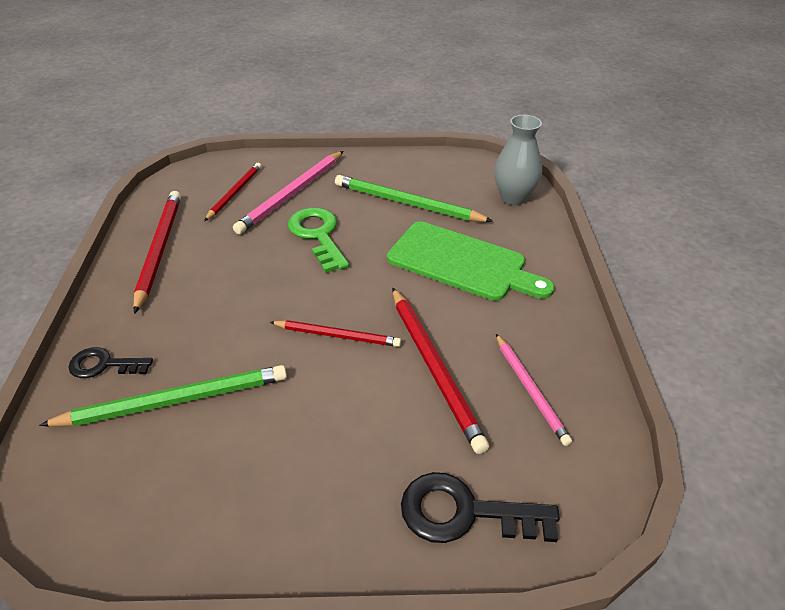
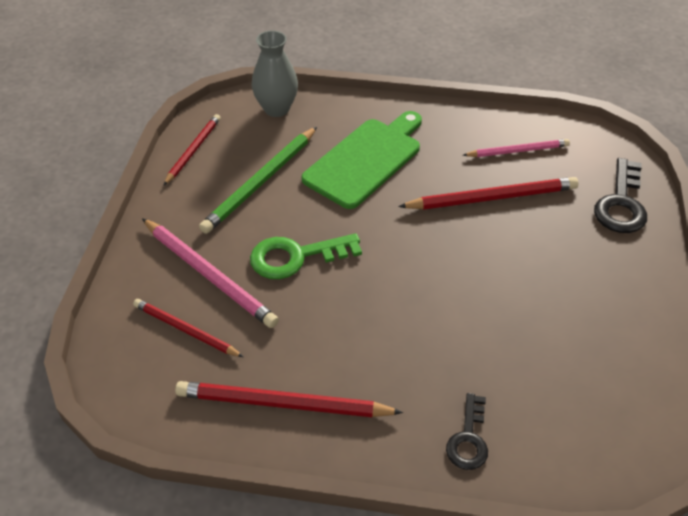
camera: 80 degrees left, 5 degrees up
(175, 400) = (518, 373): green pencil -> none
(337, 335) = (448, 253): red pencil -> red pencil (193, 150)

